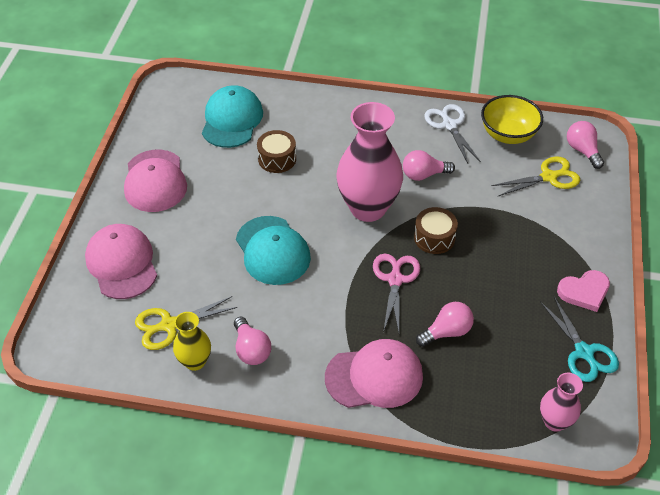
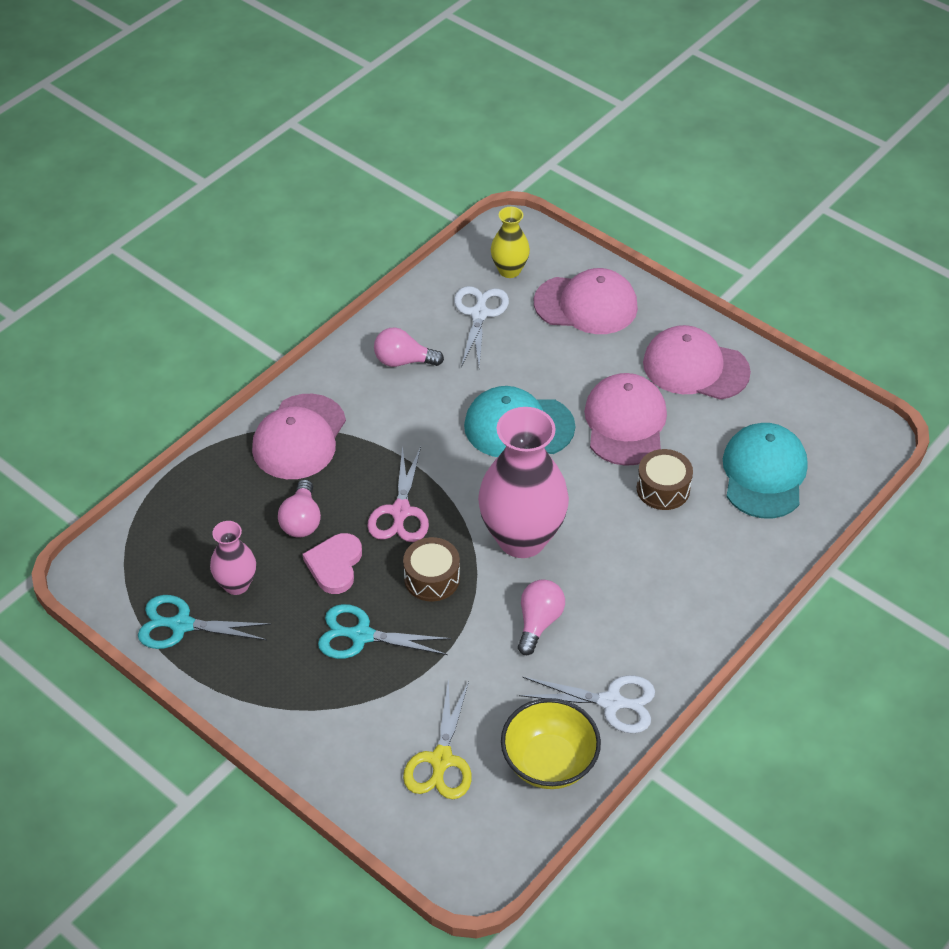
camera: 120 degrees right, 0 degrees up
(169, 325) = (479, 314): yellow scissors -> white scissors
(195, 361) = (422, 317): yellow vase -> yellow vase (509, 270)
(231, 197) = (625, 422): none -> pink cap
(232, 120) = (764, 473): turquoise cap -> turquoise cap turned 120 degrees counterclockwise
(395, 280) = (400, 511): pink scissors -> pink scissors turned 60 degrees clockwise
(505, 251) = (361, 635): none -> turquoise scissors
(554, 421) = (135, 550): pink vase -> pink vase (236, 584)
(582, 151) = (459, 836): pink light bulb -> none
(584, 292) = (249, 678): pink heart -> pink heart (335, 565)

